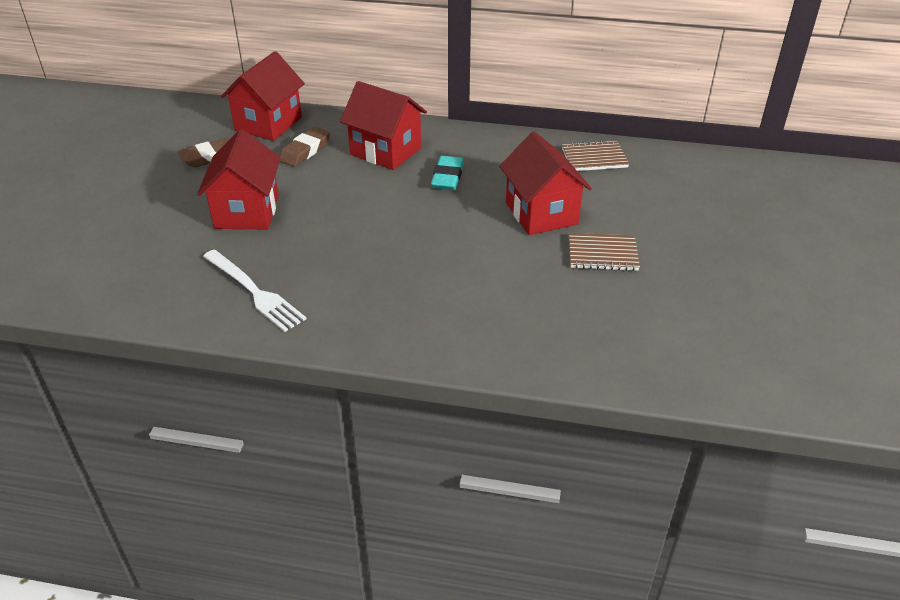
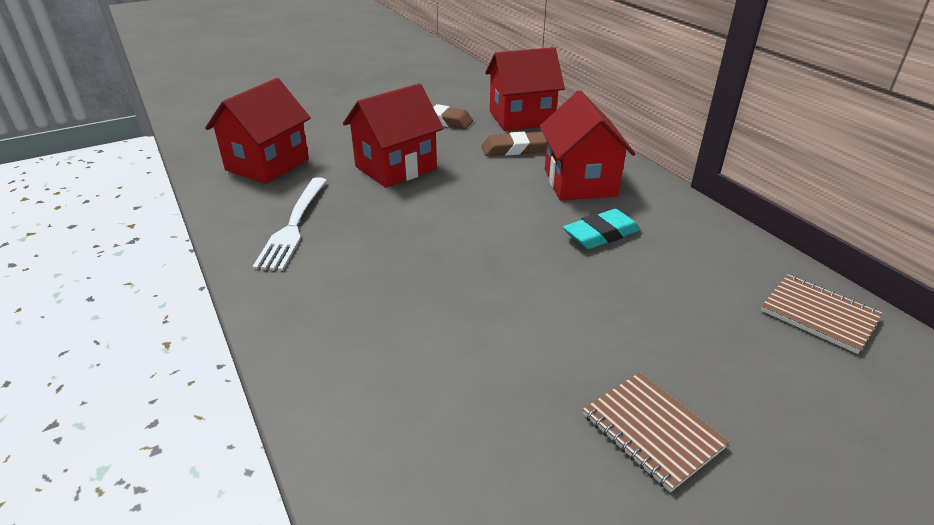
camera: 50 degrees right, 5 degrees down
(541, 213) = (646, 330): red house -> red house (267, 164)

